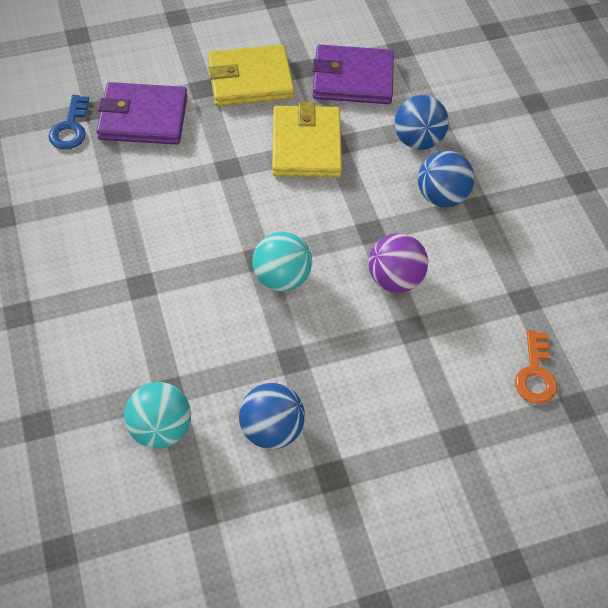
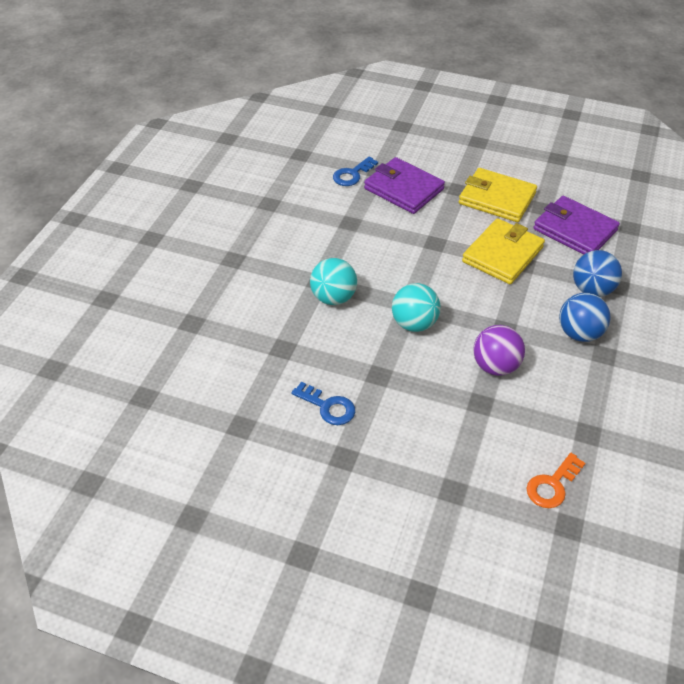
camera: 40 degrees right, 10 degrees down
(161, 428) = (260, 366): turquoise ball -> turquoise ball (333, 298)
(271, 429) = (328, 407): blue ball -> blue key

